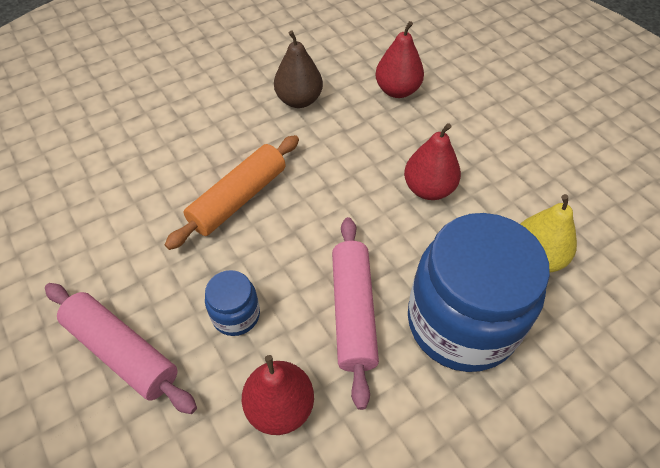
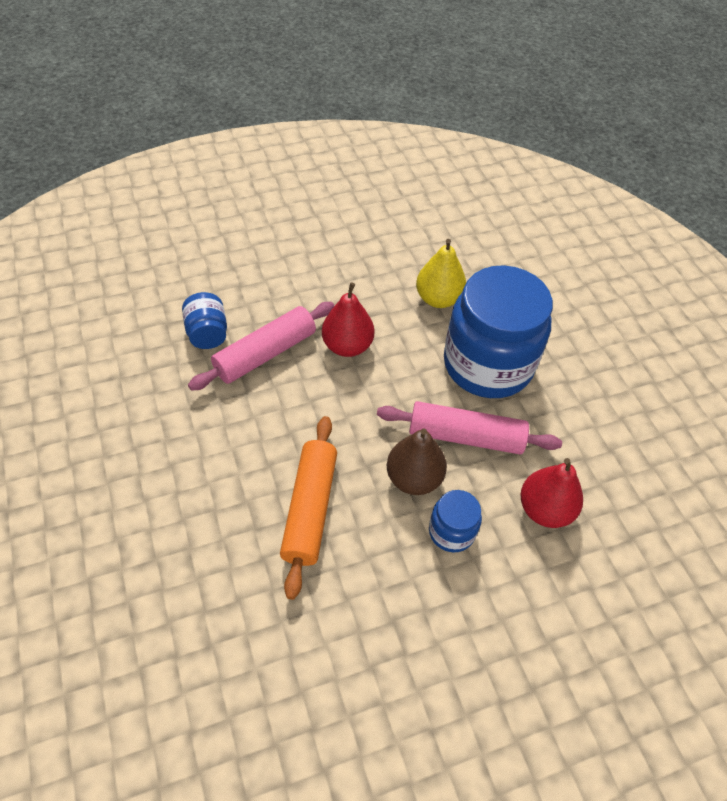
camera: 80 degrees left, 0 degrees up
(122, 352) = (475, 642): pink rolling pin -> pink rolling pin (265, 354)
(239, 199) = (310, 509): orange rolling pin -> orange rolling pin turned 45 degrees clockwise
(299, 100) = (183, 425): brown pear -> brown pear (414, 478)
(397, 90) = (208, 333): red pear -> blue jar

